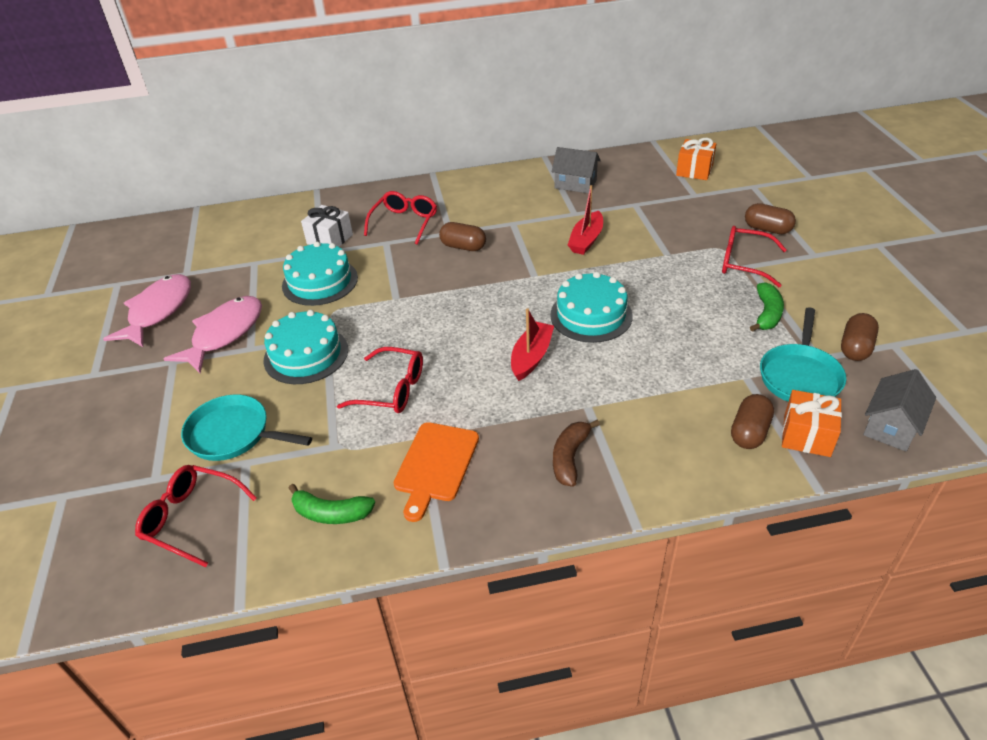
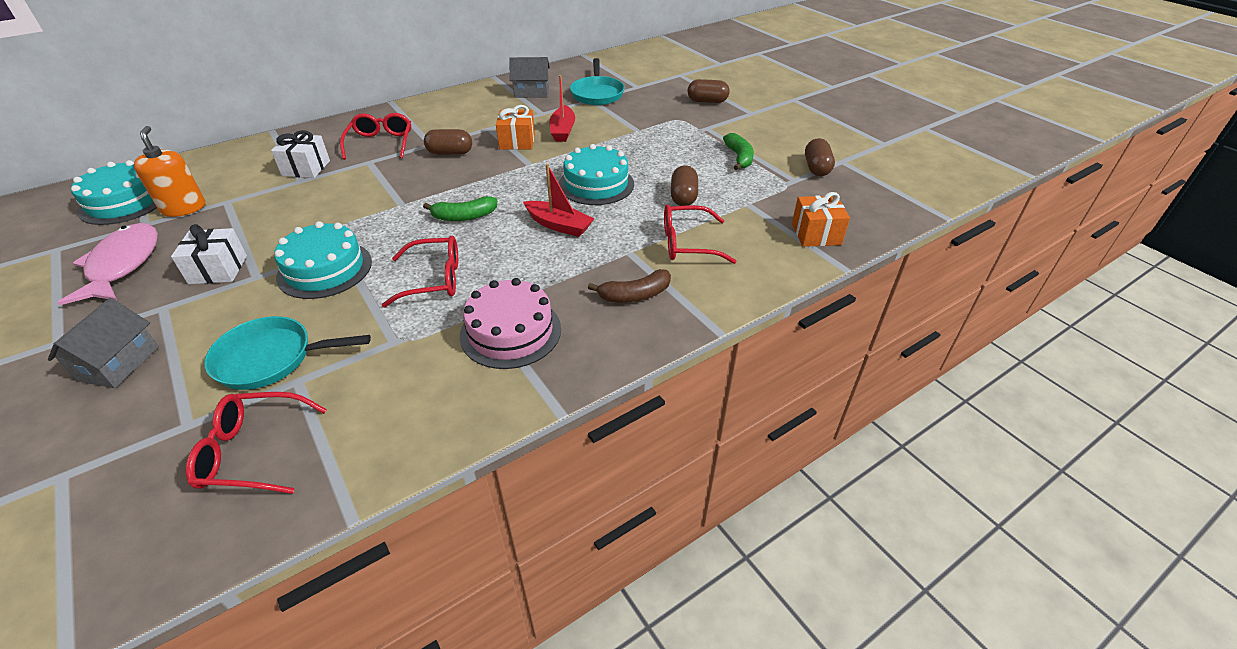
camera: 25 degrees left, 0 degrees up
(220, 263) = (184, 208): none -> orange soap dispenser
(224, 334) = (218, 269): pink fish -> white gift
(320, 282) = (311, 205): turquoise cake -> turquoise cake (124, 202)
(331, 513) = (420, 401): green banana -> green banana (464, 216)
(435, 465) = (510, 332): orange cutting board -> pink cake
(531, 357) = (559, 225): red boat -> red boat turned 120 degrees clockwise
(570, 458) = (635, 295): brown banana -> brown banana turned 105 degrees counterclockwise
(694, 170) = (628, 70): orange gift -> orange gift (517, 141)
(744, 263) = (702, 126): red glasses -> red glasses (687, 243)
(749, 432) = (772, 241): brown capsule -> brown capsule (683, 197)
(800, 376) = (787, 195): turquoise pan -> turquoise pan (597, 93)
(891, 426) = (871, 214): grey house -> grey house (119, 363)

